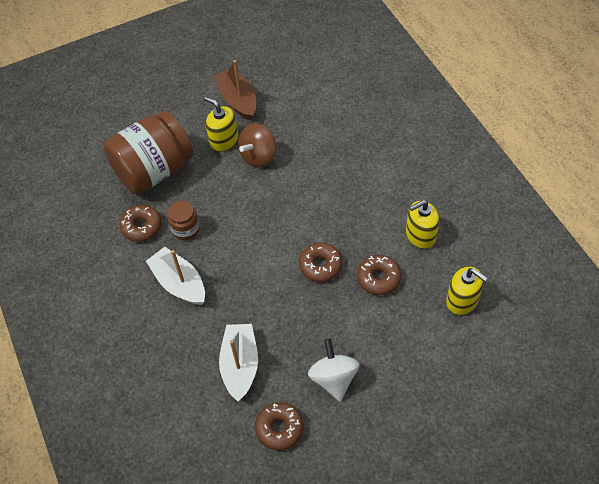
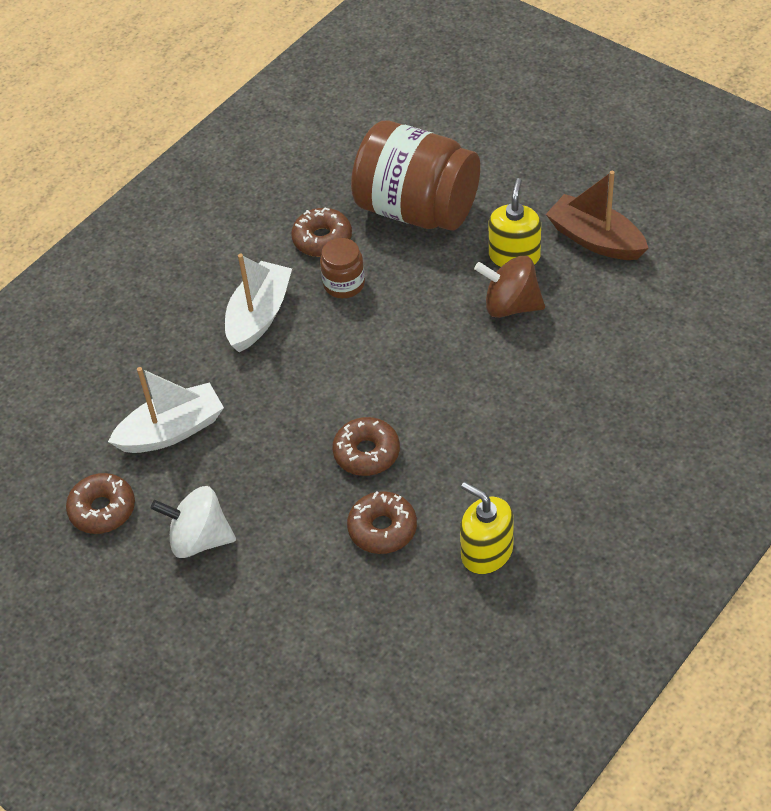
camera: 65 degrees right, 5 degrees down
(238, 100) = (595, 239): brown boat -> brown boat turned 90 degrees counterclockwise
(334, 378) = (199, 539): white spinning top -> white spinning top turned 135 degrees counterclockwise
(462, 300) = (400, 647): yellow soap dispenser -> none

